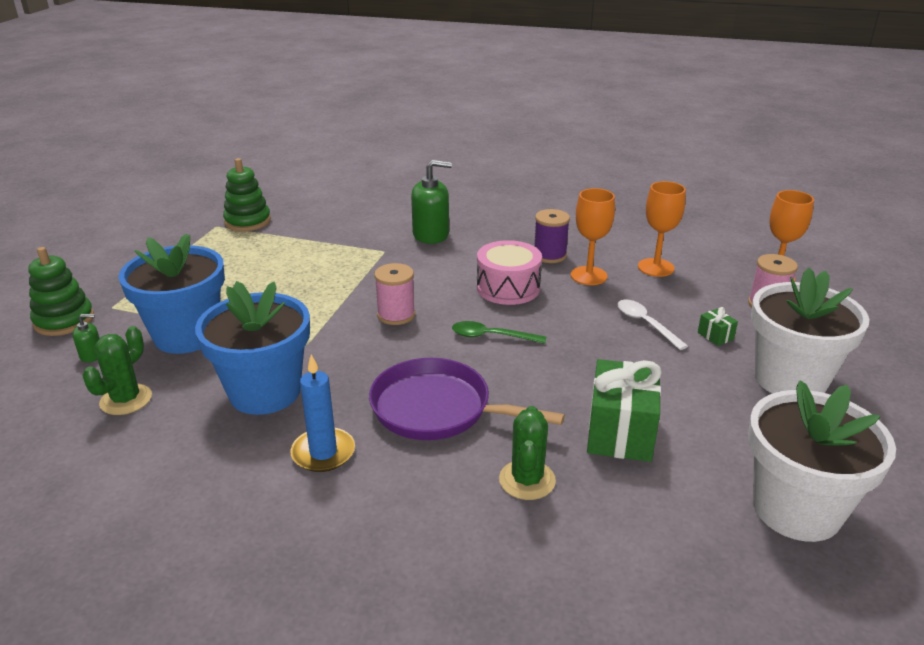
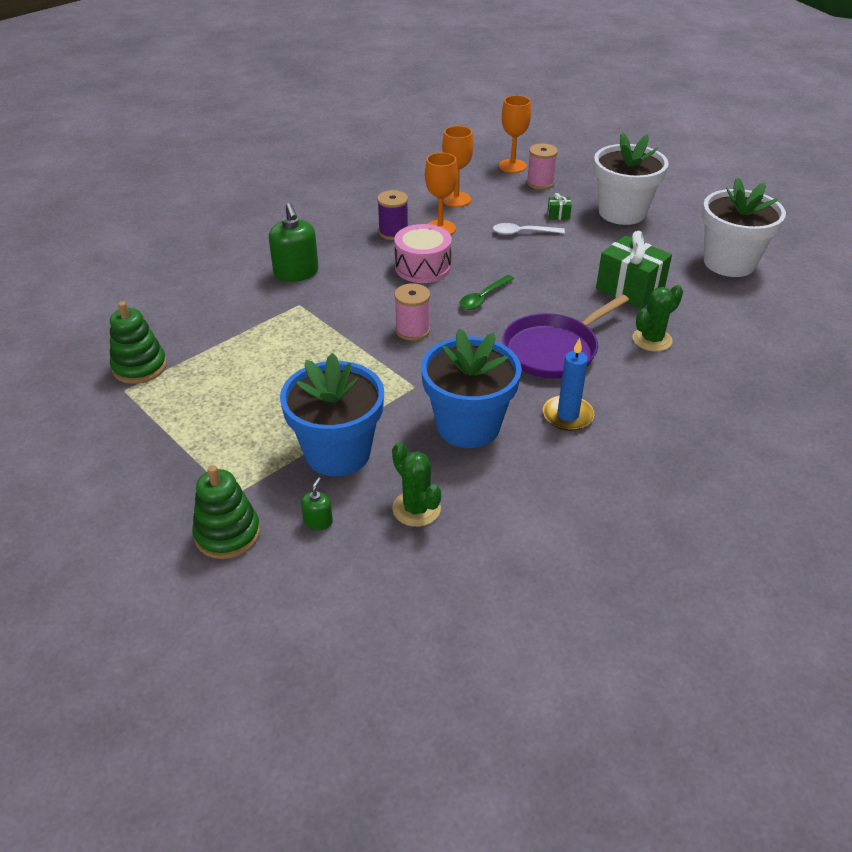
camera: 60 degrees left, 10 degrees up
(431, 234) = (296, 272): green soap dispenser -> green soap dispenser turned 135 degrees clockwise
(527, 480) = (652, 340): green cactus -> green cactus turned 75 degrees counterclockwise

